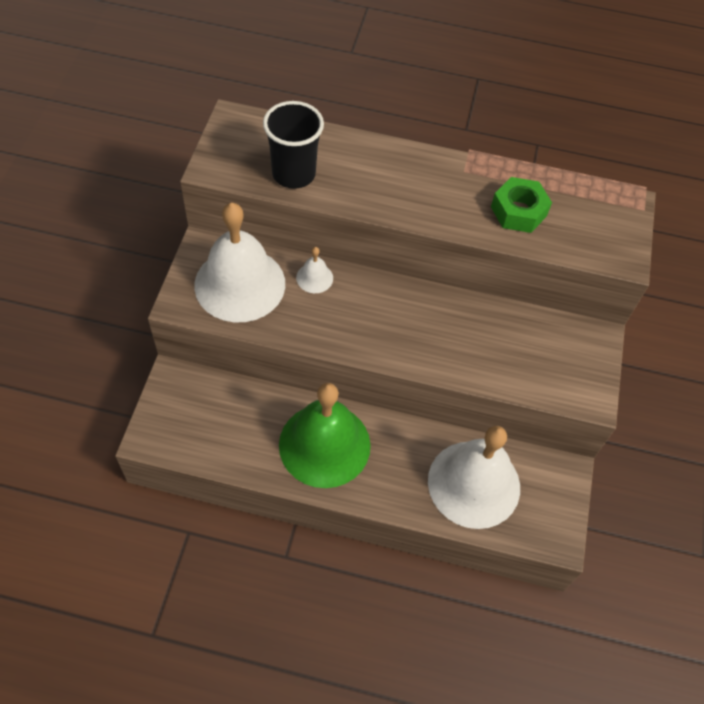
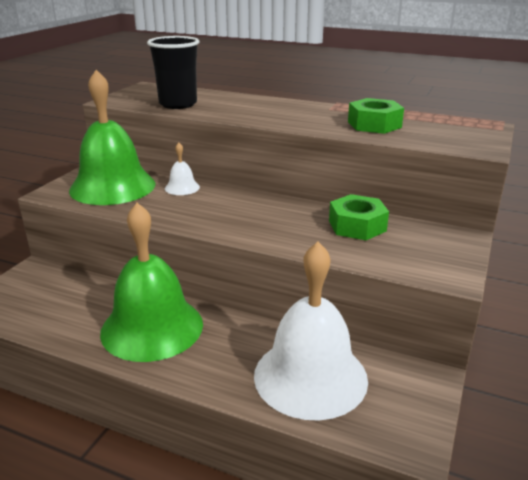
camera: 15 degrees right, 30 degrees down
(240, 284) = (112, 186): white bell -> green bell
(504, 330) = (357, 226): none -> green nut

